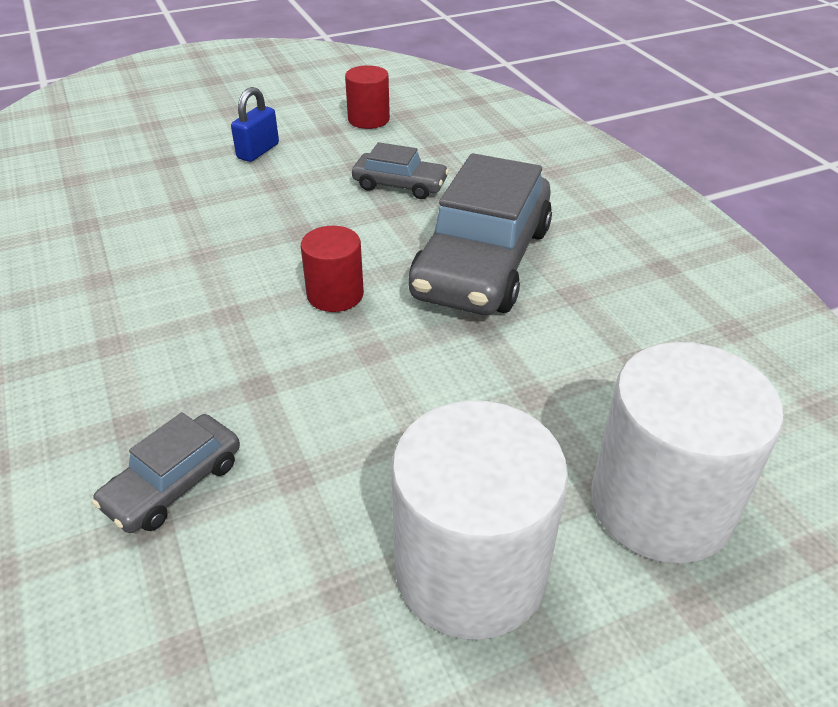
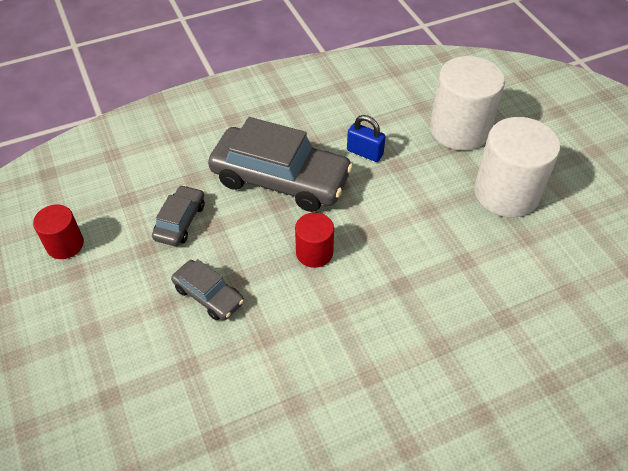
camera: 90 degrees left, 10 degrees up
(173, 484) = (480, 313): grey car -> grey car (208, 295)
(258, 151) = (106, 322): blue padlock -> blue padlock (365, 152)

